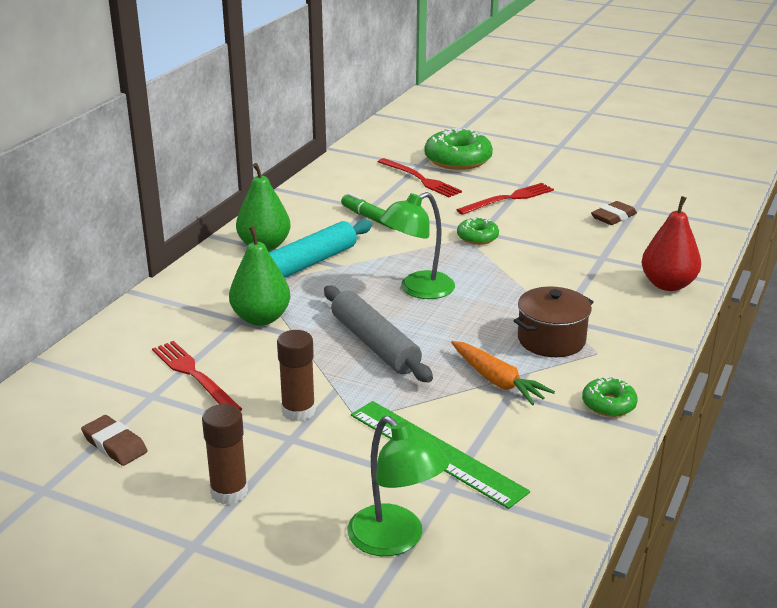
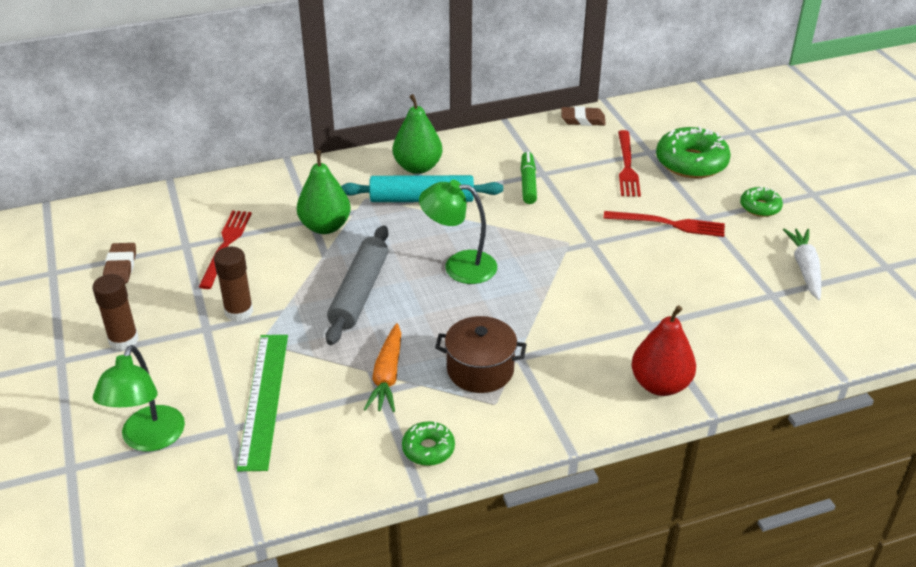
camera: 45 degrees right, 10 degrees up
(477, 237) = (580, 246): green donut -> green donut (760, 207)
(613, 217) = (731, 293): brown eraser -> brown eraser (583, 120)
(627, 185) = (805, 268): none -> white carrot

